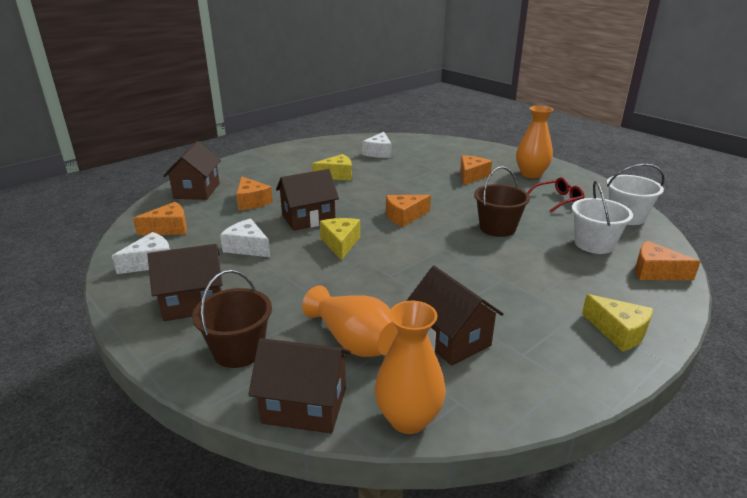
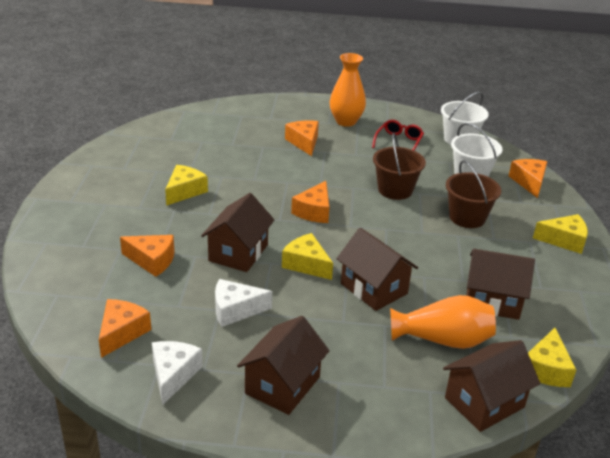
camera: 45 degrees left, 5 degrees up
(197, 191) = (67, 276): brown house -> brown house (374, 288)
(239, 350) = (384, 397): brown bucket -> brown bucket (467, 217)
(379, 152) = (181, 146): white cheese -> none
(408, 419) = (546, 369): orange vase -> yellow cheese
(655, 272) = (529, 182): orange cheese -> orange cheese turned 105 degrees clockwise

